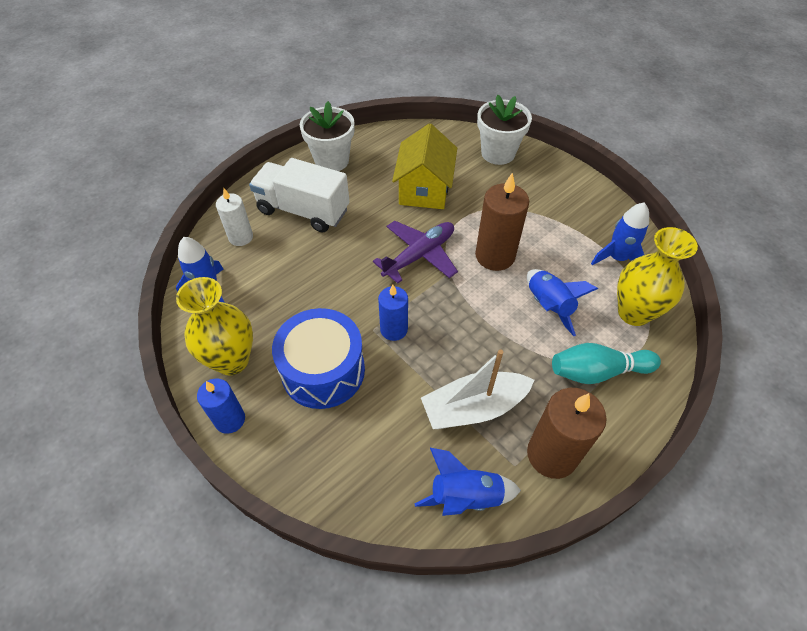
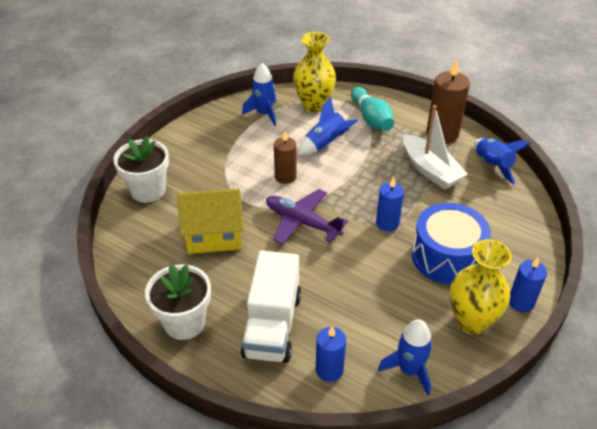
camera: 105 degrees left, 10 degrees down
(241, 237) = (329, 370): white candle -> blue candle
(495, 256) = (285, 176): brown candle -> brown candle, size x0.63

